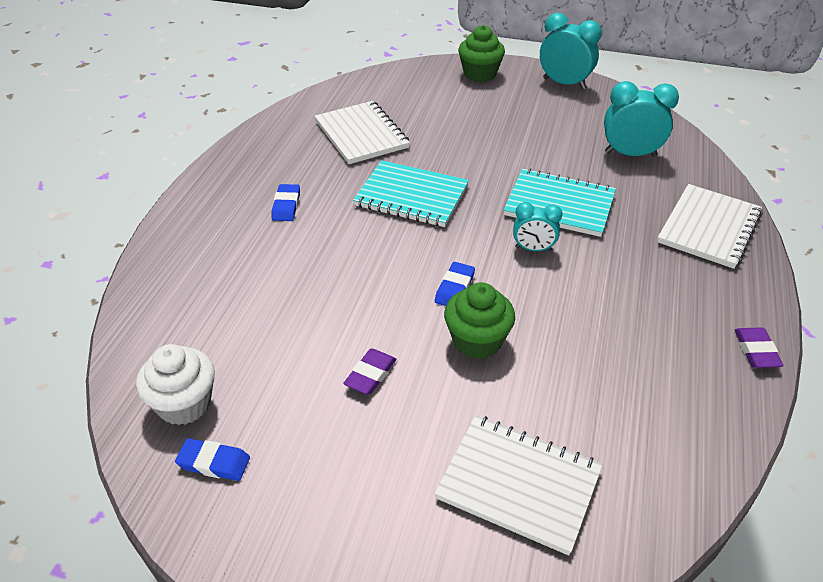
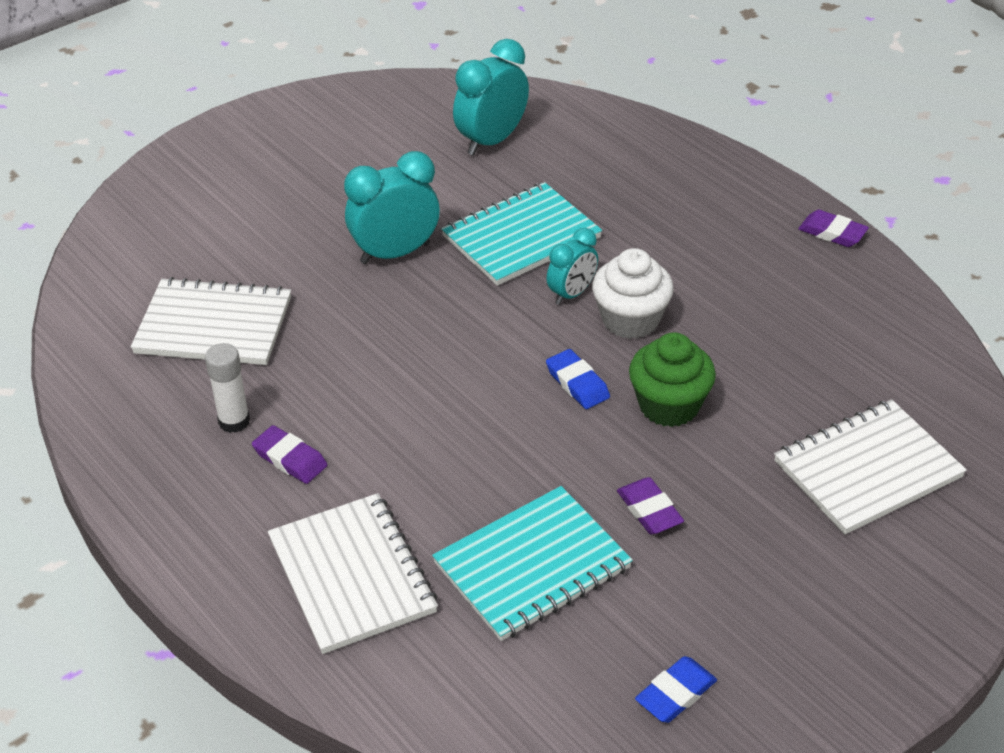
camera: 55 degrees left, 0 degrees up
(184, 404) = (566, 690): white cupcake -> white cupcake (630, 320)
(286, 206) = (290, 459): blue eraser -> purple eraser
(297, 174) = (234, 421): none -> white glue stick
(411, 196) = (387, 341): turquoise notebook -> turquoise notebook (532, 566)
(480, 74) = (204, 163): green cupcake -> none
(564, 83) = (308, 111): turquoise clock -> turquoise clock (395, 253)
(709, 228) = (656, 160): white notebook -> white notebook (352, 575)

